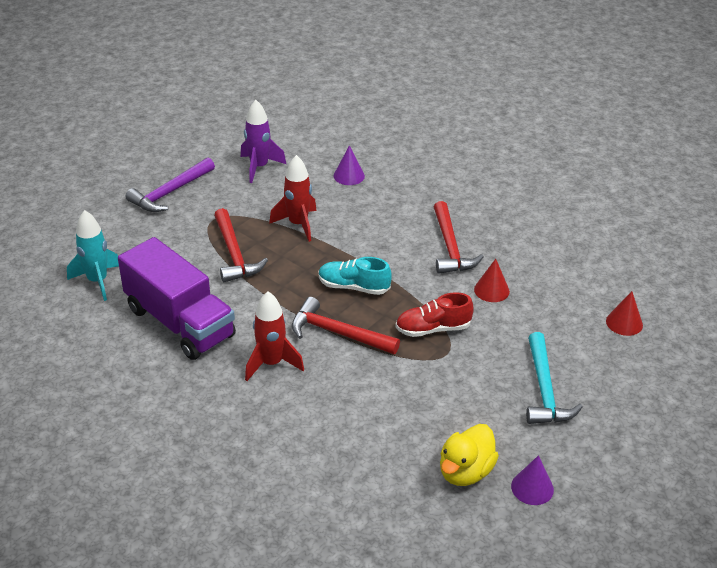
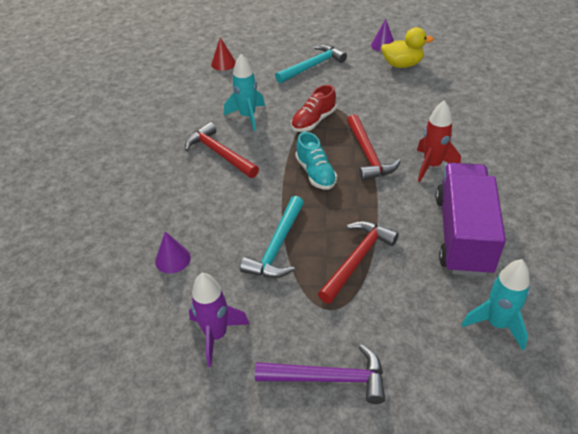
camera: 125 degrees left, 5 degrees up
(298, 224) = (277, 247): red rocket -> turquoise hammer
(433, 329) = (313, 121): red shoe -> red shoe turned 90 degrees clockwise
(450, 247) = (219, 153): red hammer -> red hammer turned 90 degrees counterclockwise
(491, 290) = (247, 116): red cone -> turquoise rocket

